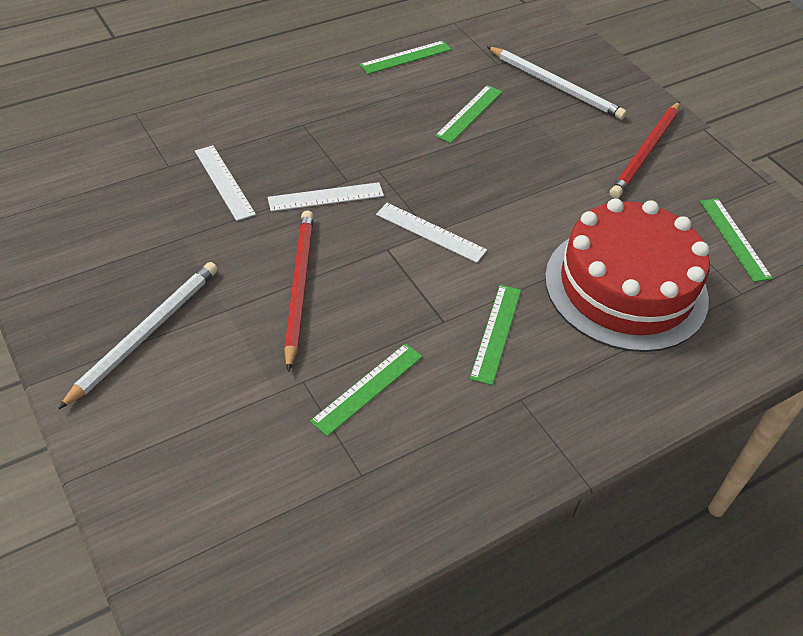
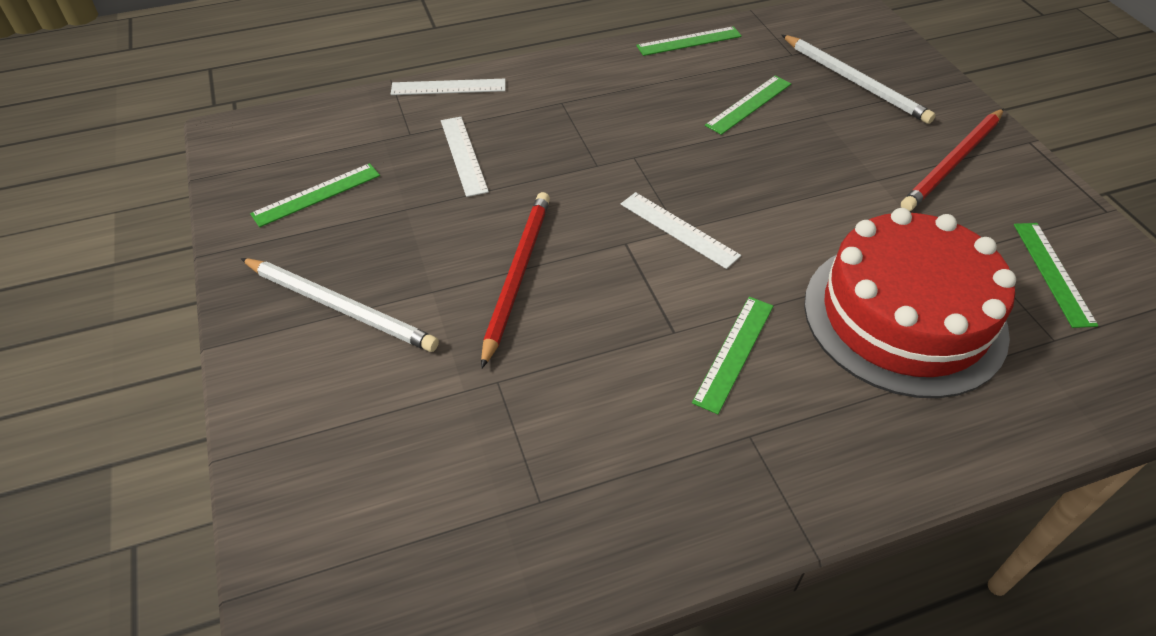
camera: 15 degrees right, 0 degrees up
(146, 333) = (340, 307): white pencil -> white pencil turned 75 degrees clockwise
(326, 197) = (569, 180): white ruler -> white ruler (448, 87)
(368, 388) = (569, 399): green ruler -> green ruler (316, 194)

